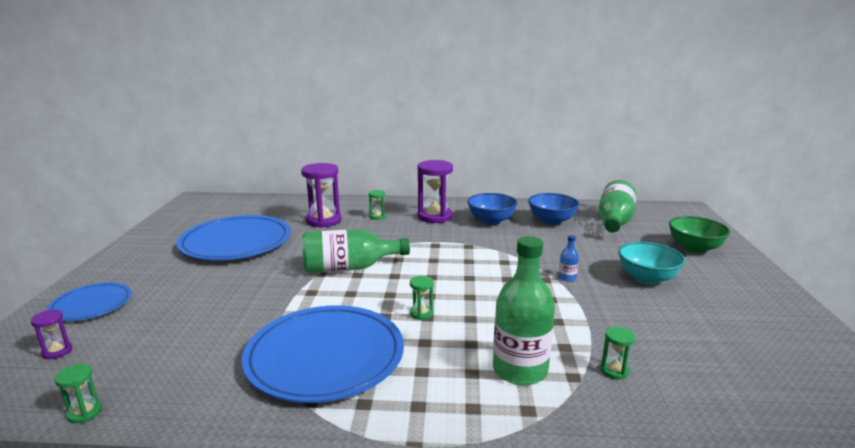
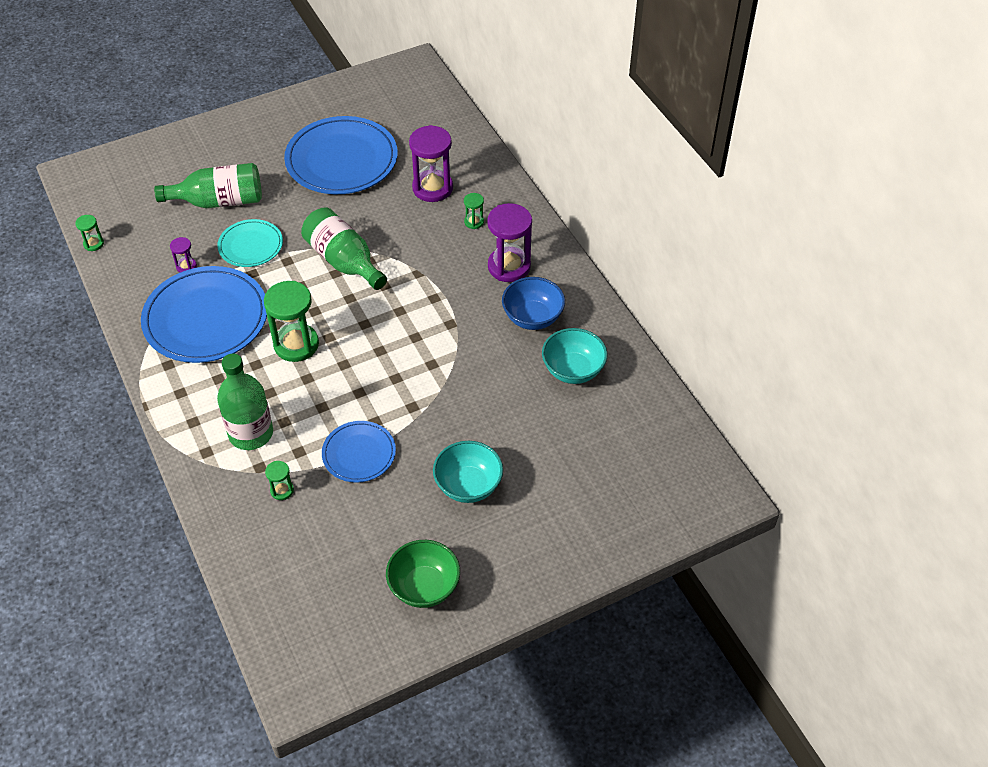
camera: 60 degrees right, 30 degrees up
(57, 351) = (136, 184): purple hourglass -> purple hourglass (186, 266)
(91, 305) = (194, 155): blue plate -> blue plate (359, 453)
(264, 305) = (250, 245): none -> turquoise plate
(421, 313) = (296, 344): green hourglass -> green hourglass, size x2.10
(551, 221) = (573, 370): blue bowl -> turquoise bowl
(567, 278) = (427, 422): blue bottle -> none
(614, 222) = (616, 429): green bottle -> green bottle (219, 201)
(694, 248) = (583, 517): green bowl -> green bowl (424, 587)

